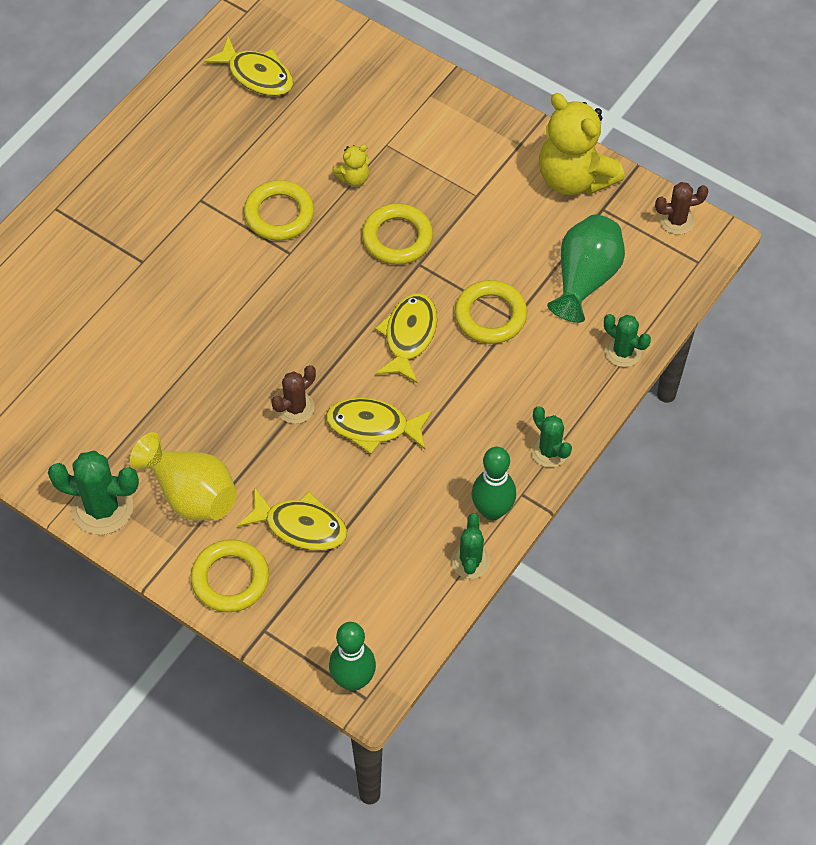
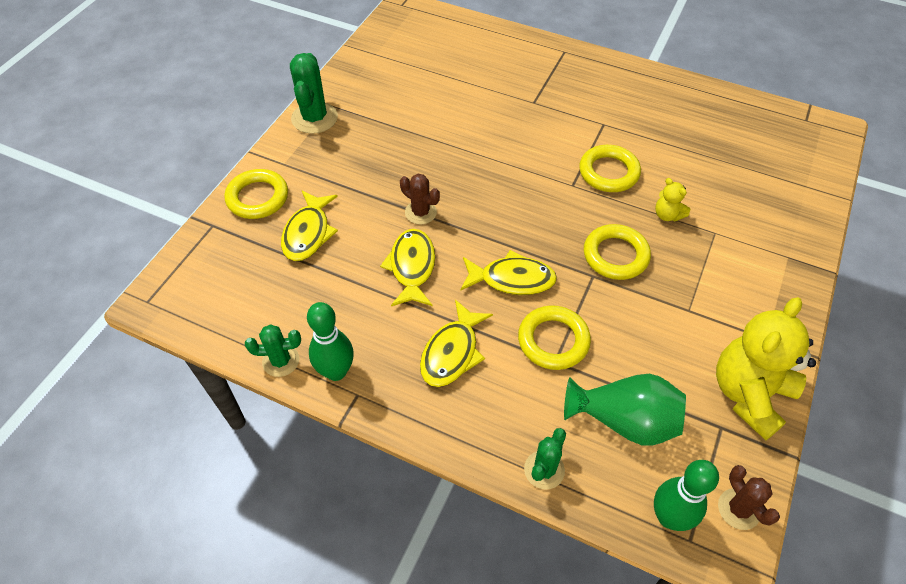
camera: 80 degrees right, 5 degrees down
(191, 494) = (331, 163): yellow vase -> none
(257, 75) = (744, 136): yellow fish -> yellow fish (452, 352)
(353, 680) = (164, 290): green bowling pin -> green bowling pin (669, 517)
(549, 451) = (409, 413): green cactus -> none

